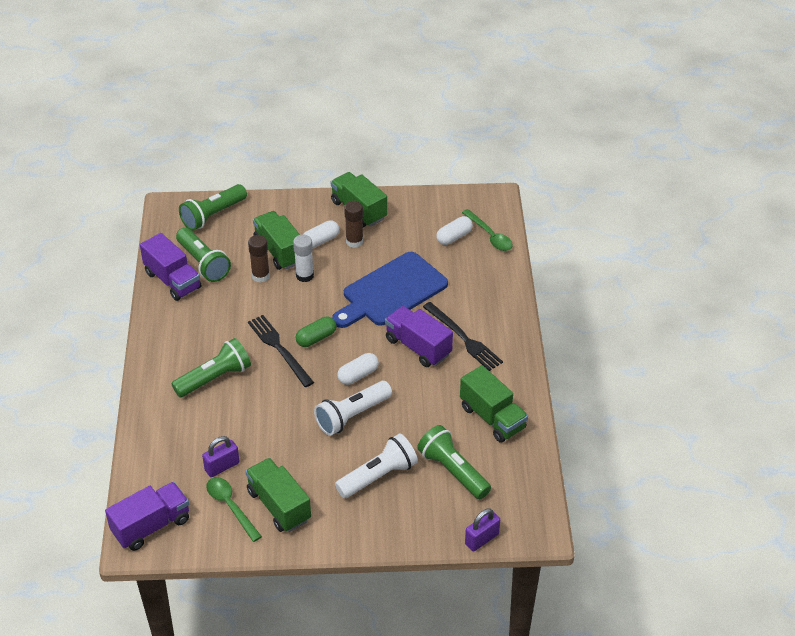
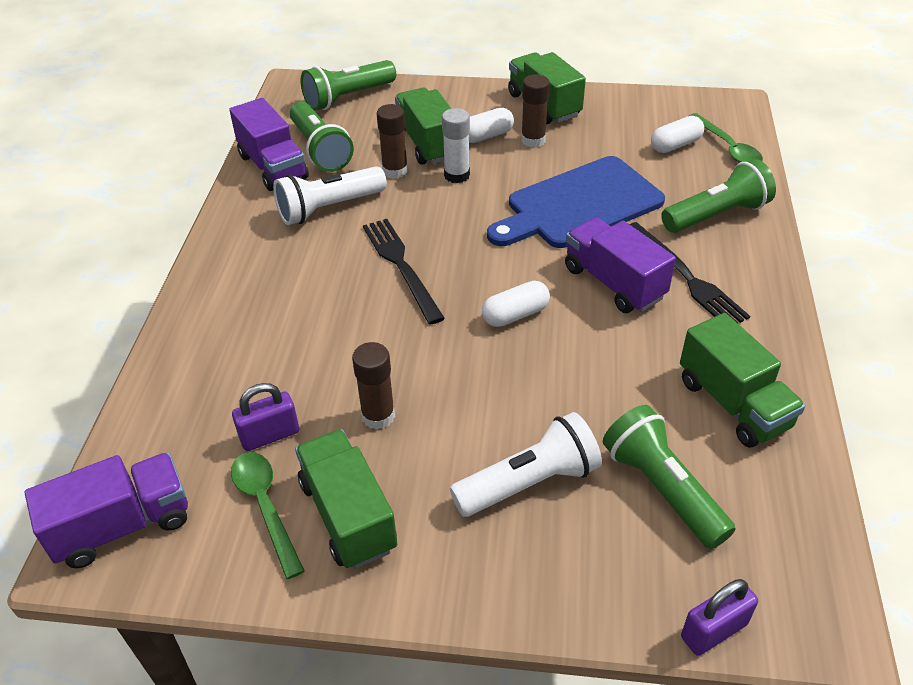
camera: 10 degrees right, 0 degrees up
(215, 378) = (295, 298): green flashlight -> green flashlight (717, 215)
(284, 448) = (378, 416): none -> brown glue stick
(316, 338) = (459, 256): green capsule -> none
(352, 416) = (497, 375): white flashlight -> white flashlight (328, 208)

